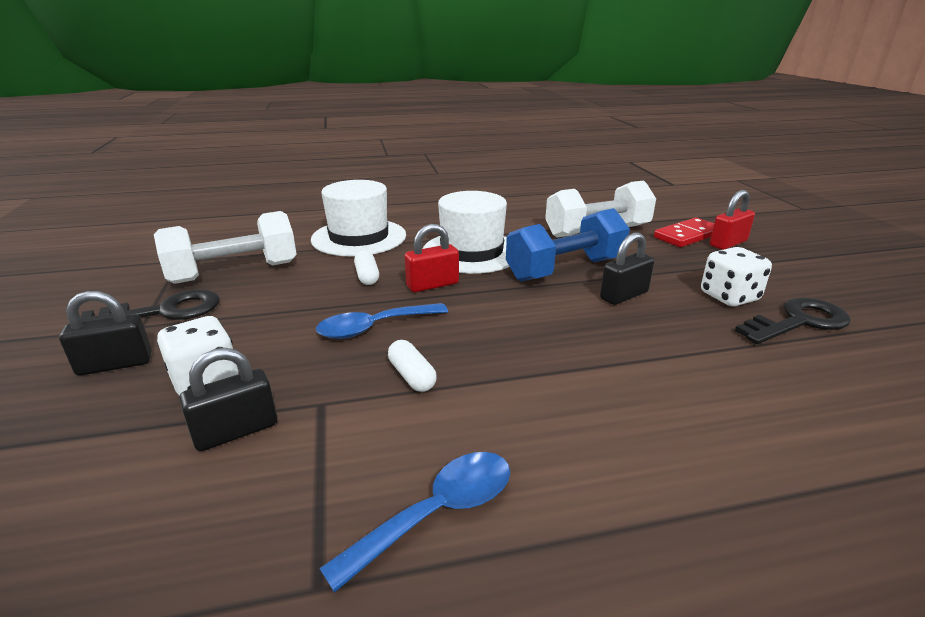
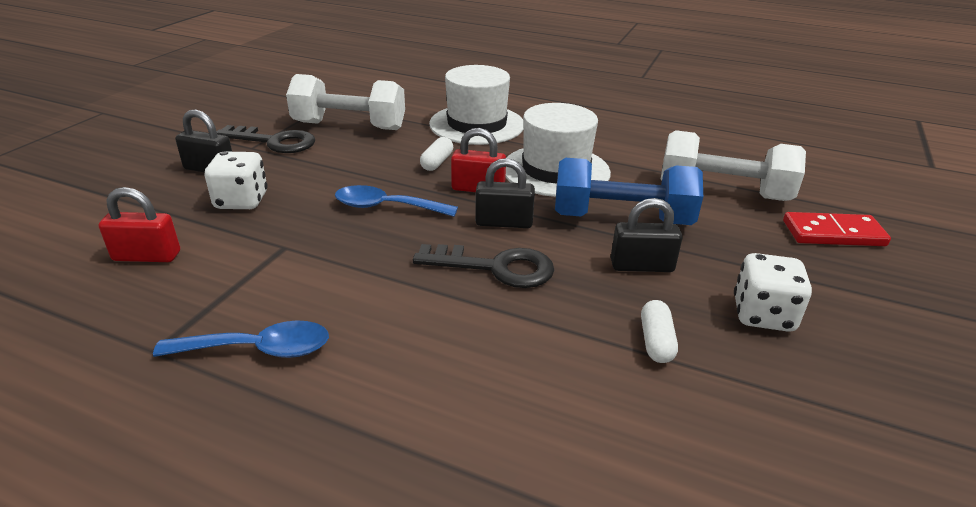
camera: 35 degrees right, 5 degrees up
(236, 431) = (219, 241): black padlock -> black padlock (504, 222)
(412, 376) = (362, 255): white capsule -> white capsule (656, 341)
(728, 243) = (875, 261): red padlock -> red padlock (147, 256)
(798, 322) = (804, 375): black key -> black key (495, 268)

